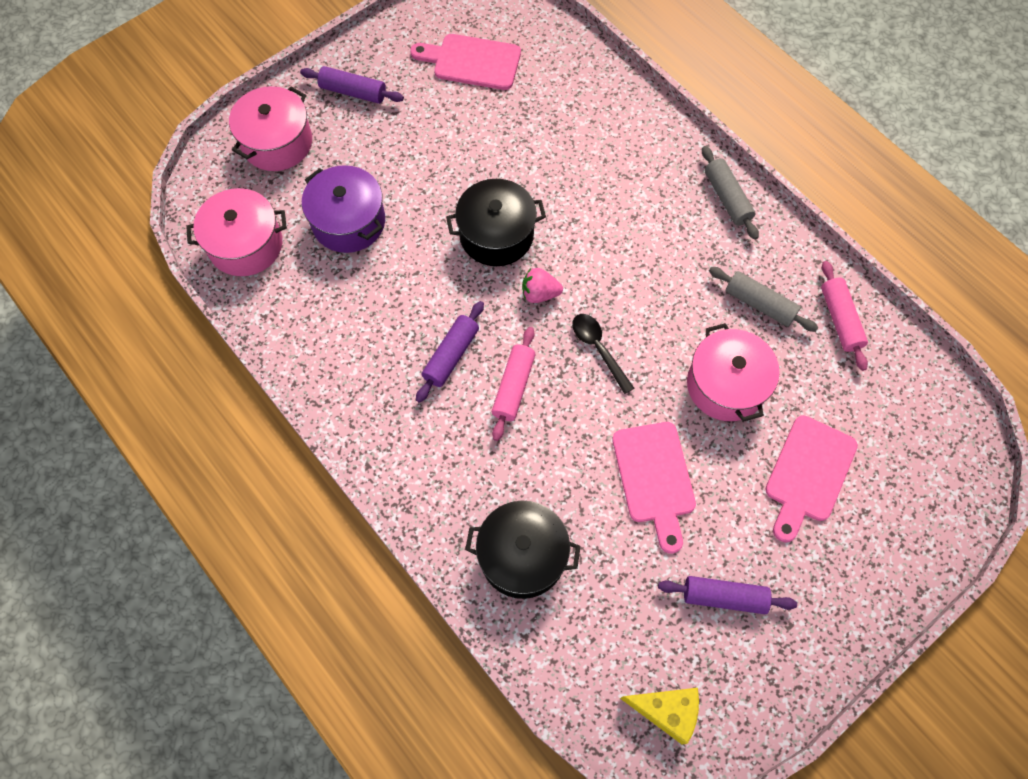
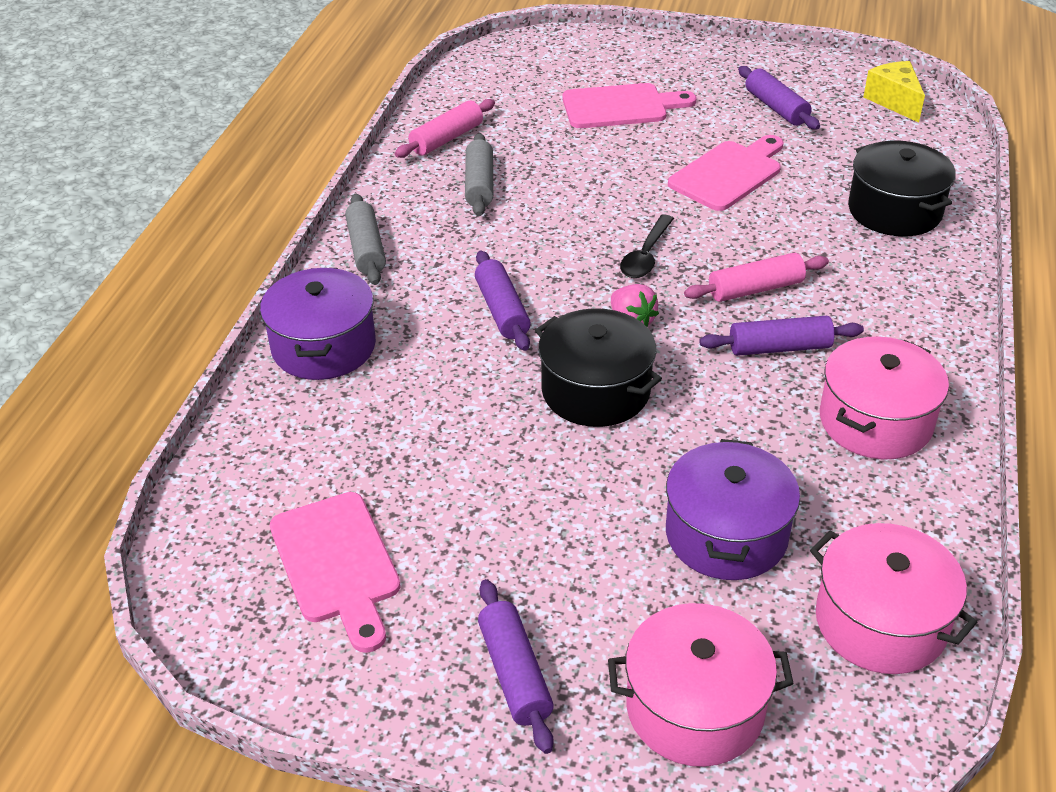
camera: 125 degrees left, 25 degrees down
(605, 233) = (502, 310): none -> purple rolling pin
(642, 130) = (323, 346): none -> purple pot
(726, 385) = (590, 172): pink pot -> pink pot (875, 421)
(727, 198) = (366, 249): grey rolling pin -> grey rolling pin turned 45 degrees counterclockwise

